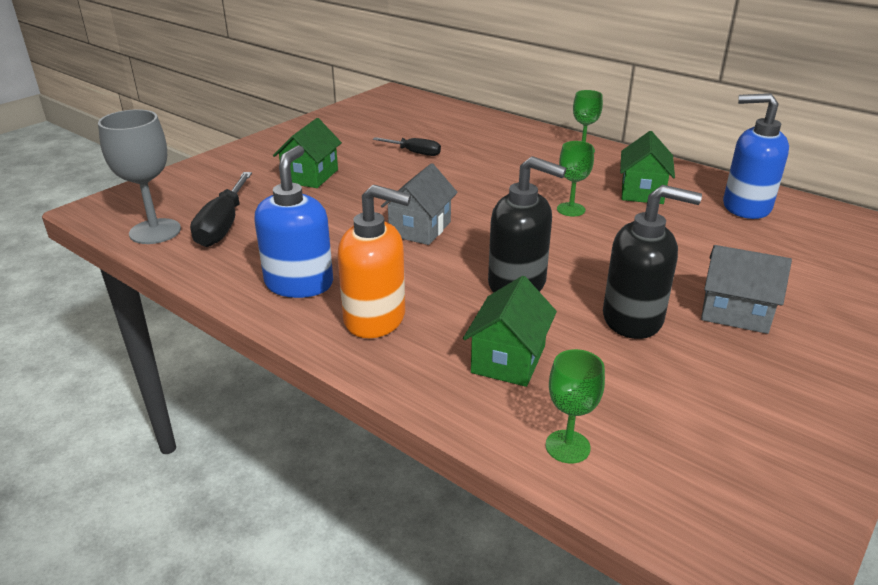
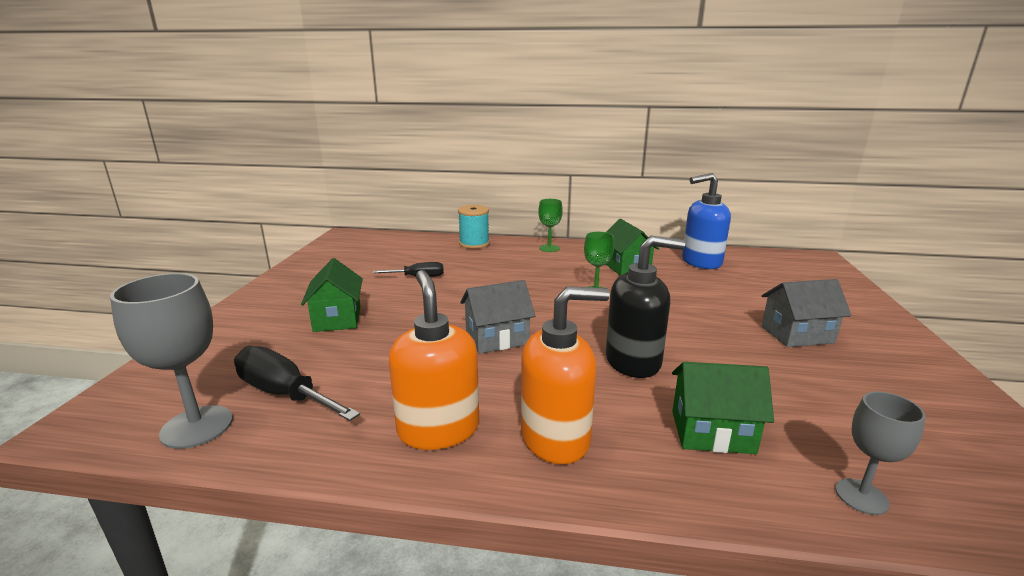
camera: 30 degrees left, 10 degrees down
(223, 225) = (284, 394): black screwdriver -> black screwdriver turned 150 degrees clockwise
(299, 283) = (438, 429): blue soap dispenser -> orange soap dispenser
(420, 229) = (497, 338): grey house -> grey house turned 75 degrees clockwise
(507, 128) = (474, 244): none -> turquoise spool
(508, 359) = (712, 432): green house -> green house turned 75 degrees counterclockwise
(567, 446) = (861, 496): green goblet -> grey goblet
(633, 319) = (747, 362): black soap dispenser -> none

